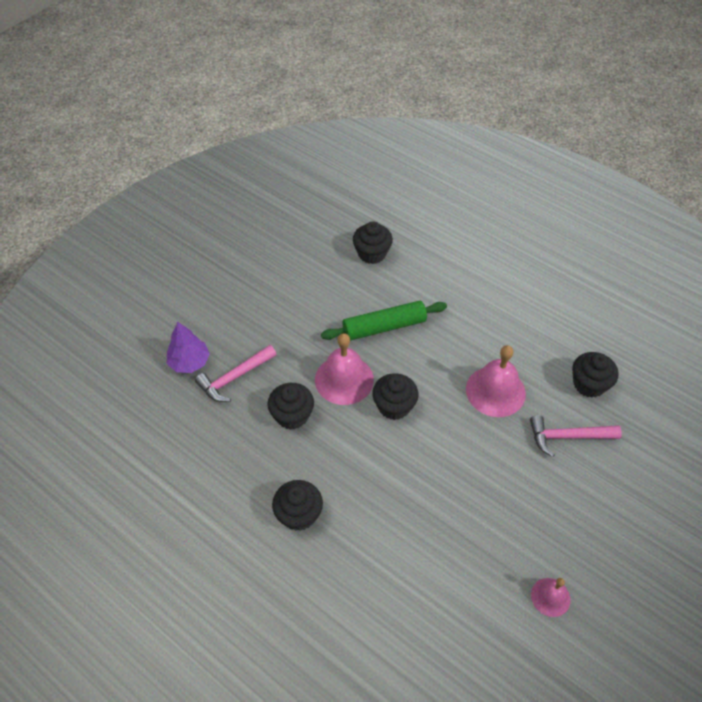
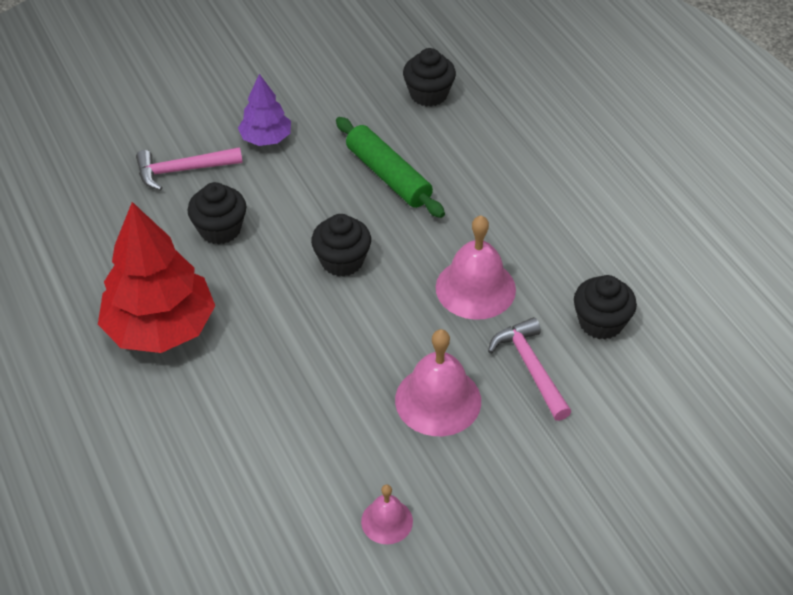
camera: 25 degrees right, 5 degrees down
(189, 362) = (145, 139): purple tree -> purple tree (266, 139)
(299, 514) = (160, 328): black cupcake -> red tree
(344, 379) = (303, 214): pink bell -> pink bell (438, 400)
(384, 327) = (388, 176): green rolling pin -> green rolling pin turned 45 degrees clockwise
(567, 437) = (530, 368): pink hammer -> pink hammer turned 45 degrees clockwise

